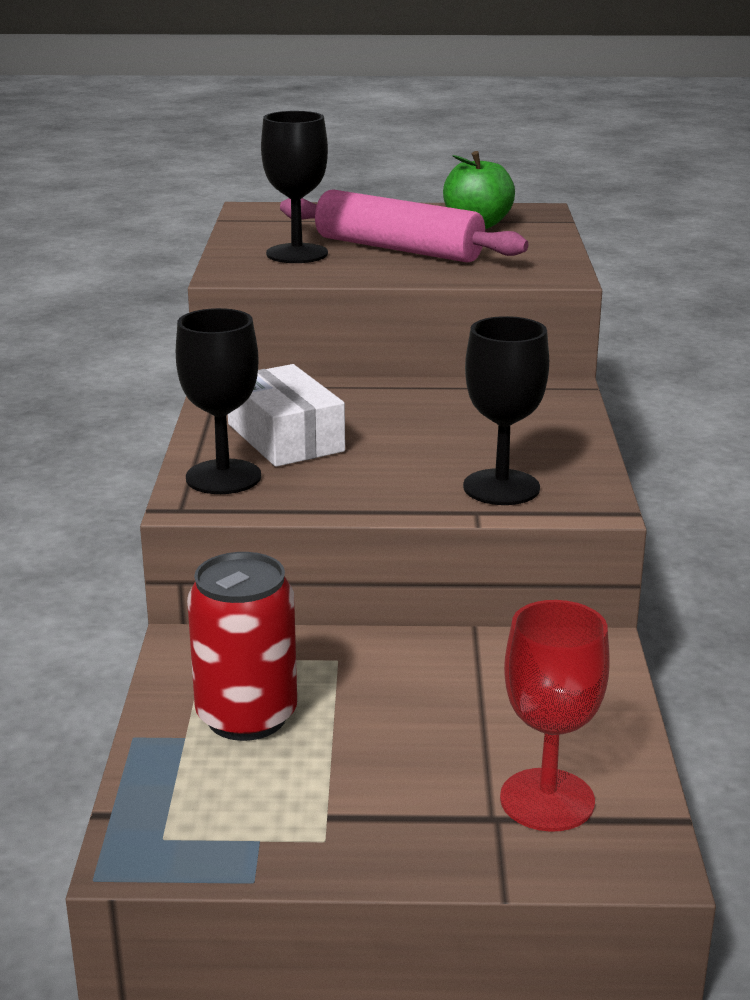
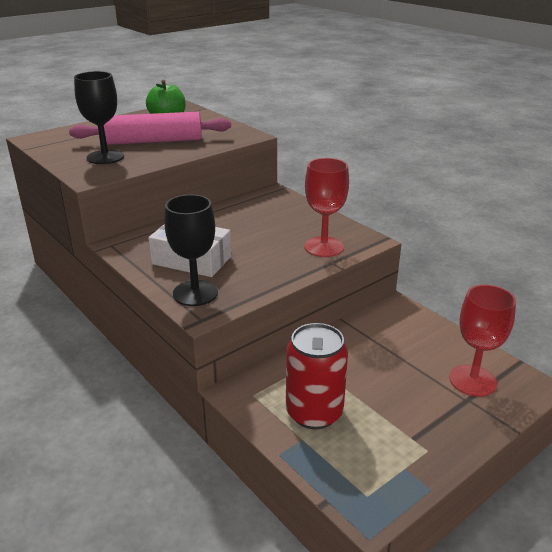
camera: 40 degrees left, 5 degrees up
(501, 487) = (324, 247): black goblet -> red goblet

